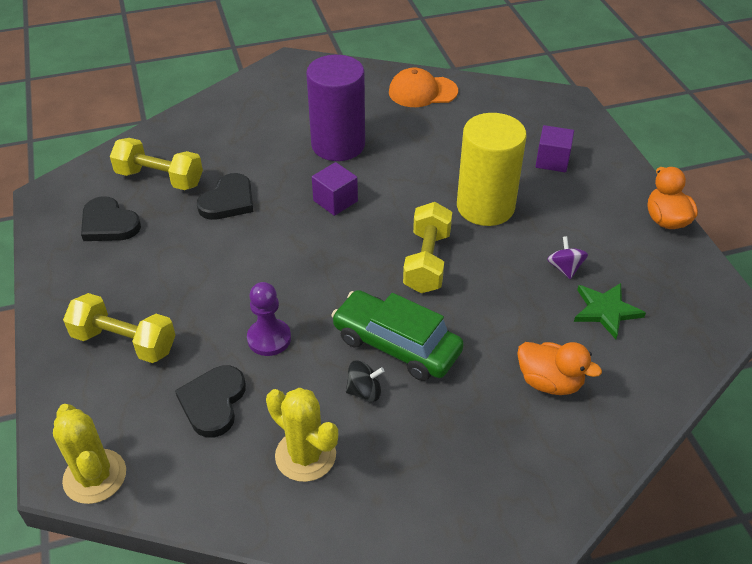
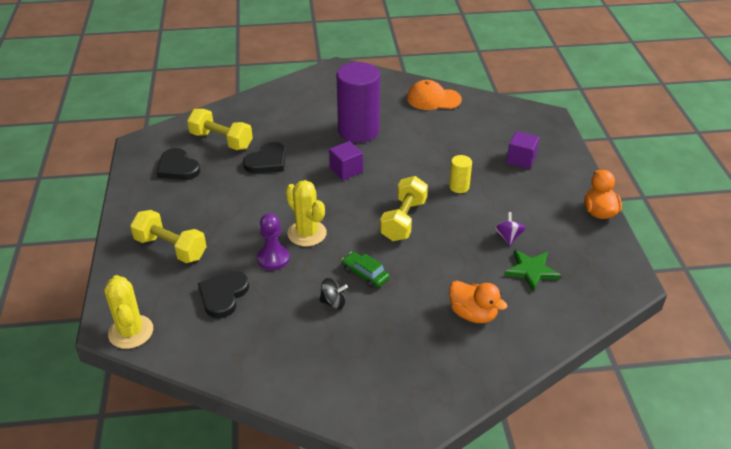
camera: 10 degrees right, 5 degrees down
(305, 455) = (280, 339): yellow cactus -> yellow cactus (307, 233)
(396, 345) = (365, 274): green car -> green car, size x0.52
(485, 207) = (459, 187): yellow cylinder -> yellow cylinder, size x0.45

